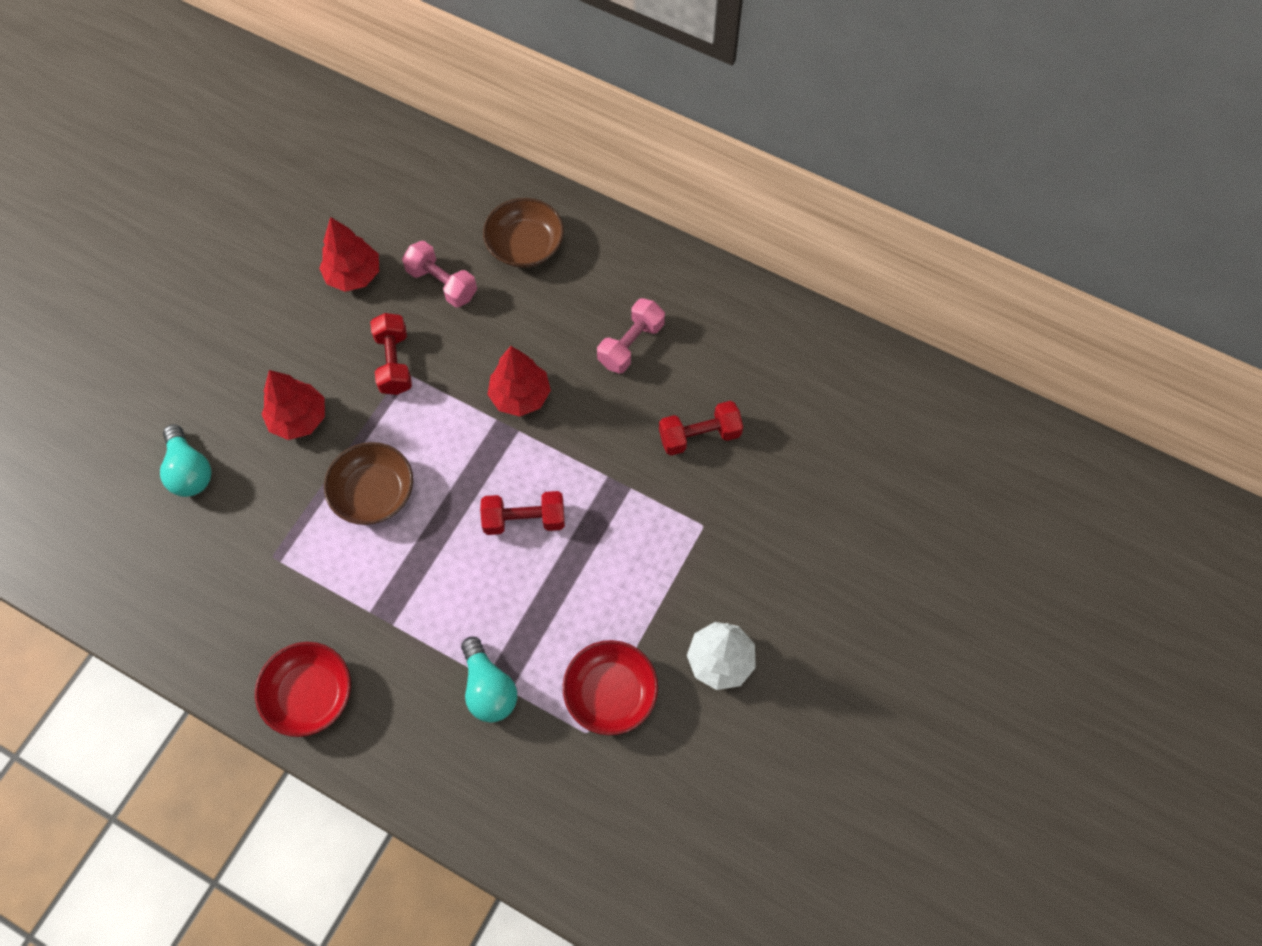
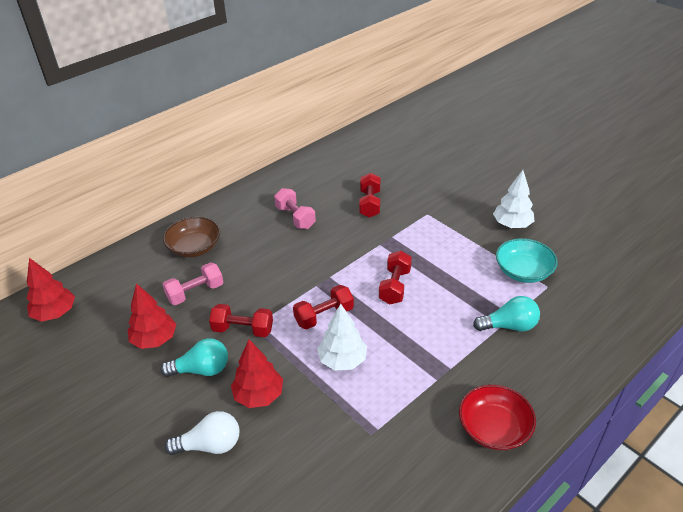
camera: 70 degrees left, 25 degrees down
(189, 471) = (268, 482): turquoise light bulb -> turquoise light bulb (201, 370)
(222, 396) = (210, 445): none -> white light bulb
(374, 492) = (342, 360): brown bowl -> white tree
(443, 447) = (324, 316): none -> red dumbbell
(520, 396) = (305, 271): red tree -> red tree (55, 313)
(610, 693) = (523, 271): red bowl -> turquoise bowl

